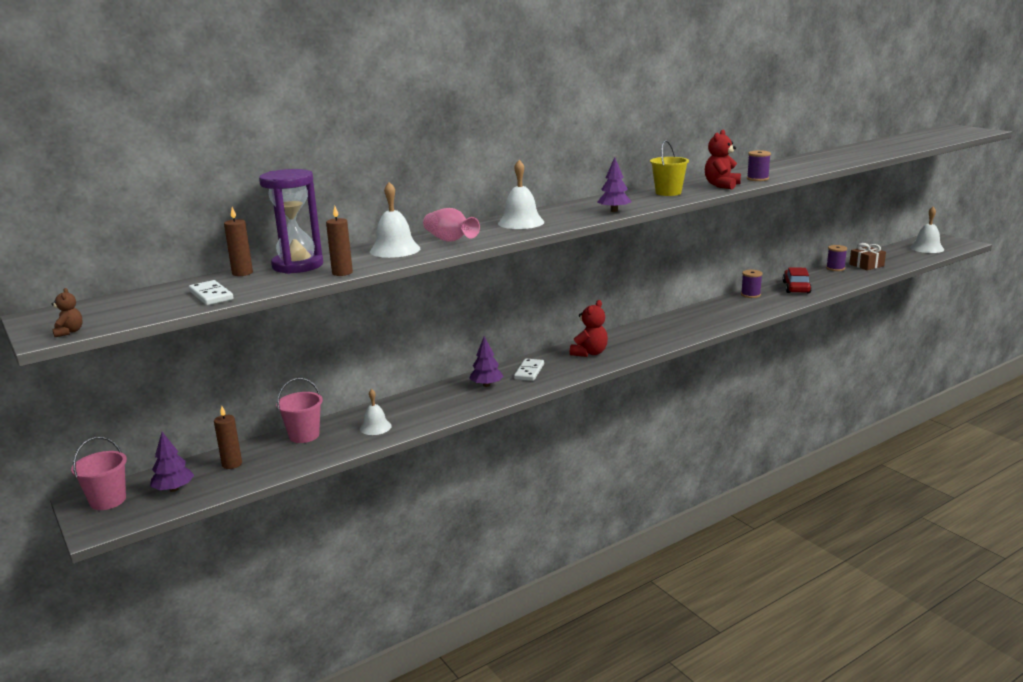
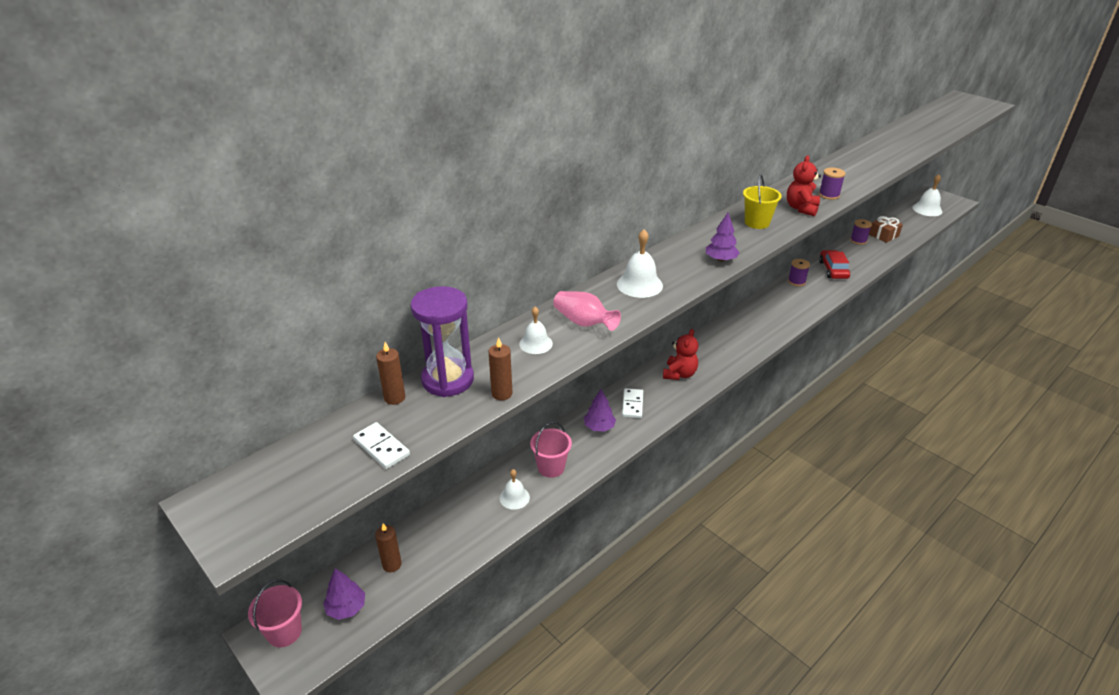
camera: 10 degrees left, 15 degrees up
(69, 332) = (256, 535): brown teddy bear -> none
(304, 435) = (448, 515): pink bucket -> pink bucket (551, 467)
(395, 250) = (535, 343): white bell -> white bell, size x0.65

